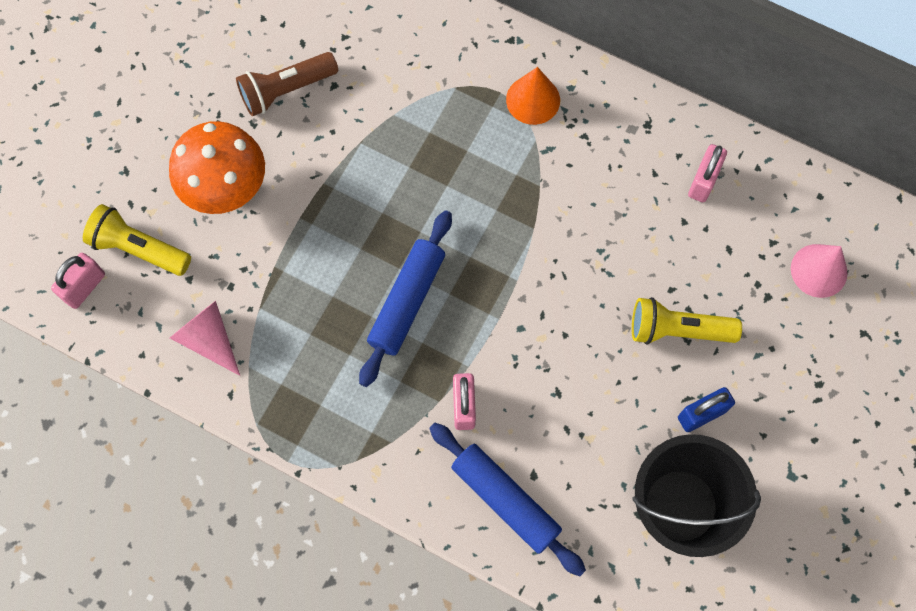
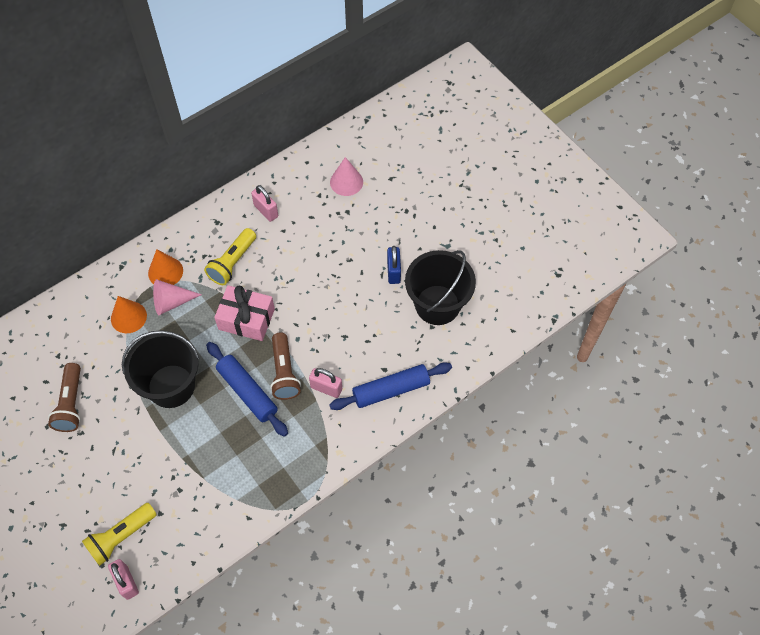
camera: 65 degrees left, 10 degrees down
(209, 339) = (206, 516): pink cone -> pink cone (171, 302)
(226, 188) = (114, 466): orange mushroom -> none
(369, 198) = (171, 386): none -> black bucket
(441, 91) = (128, 317): none -> orange cone
(460, 336) = (284, 372): none -> brown flashlight
(515, 244) = (246, 319): none -> pink gift
(677, 329) = (341, 261): yellow flashlight -> yellow flashlight (232, 263)

